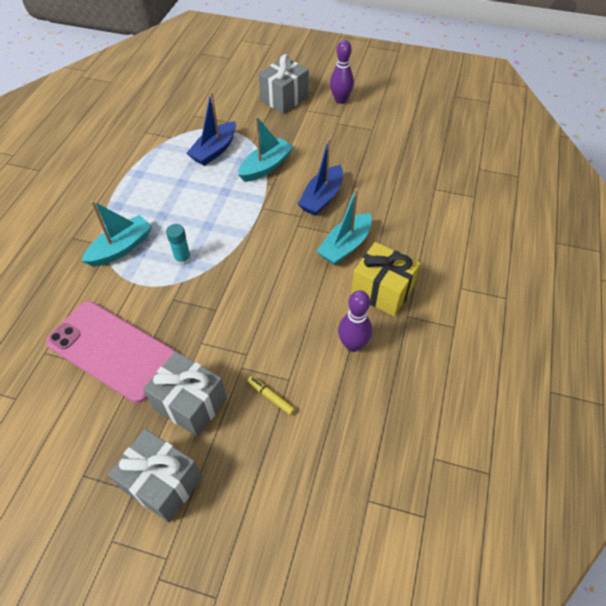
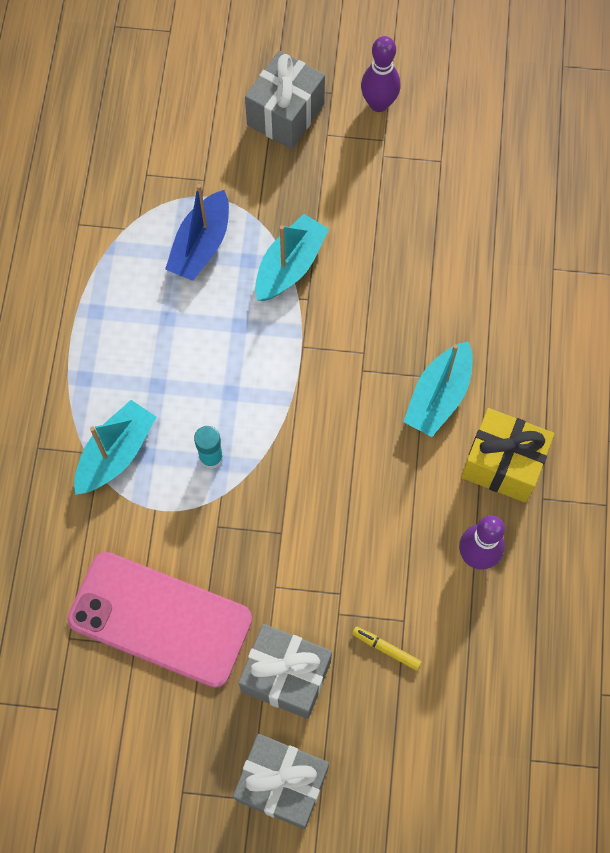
camera: 10 degrees left, 15 degrees up
(322, 198) = (388, 313): blue boat -> none

